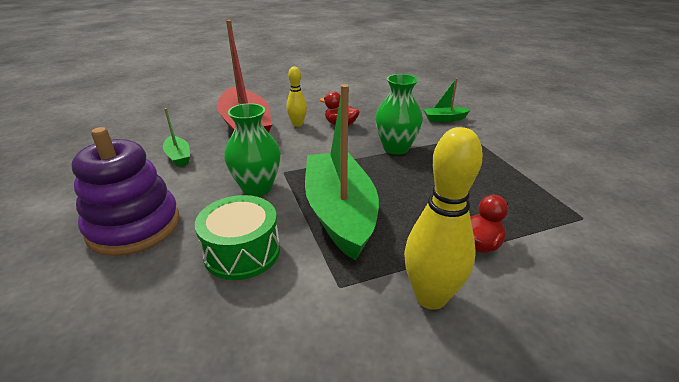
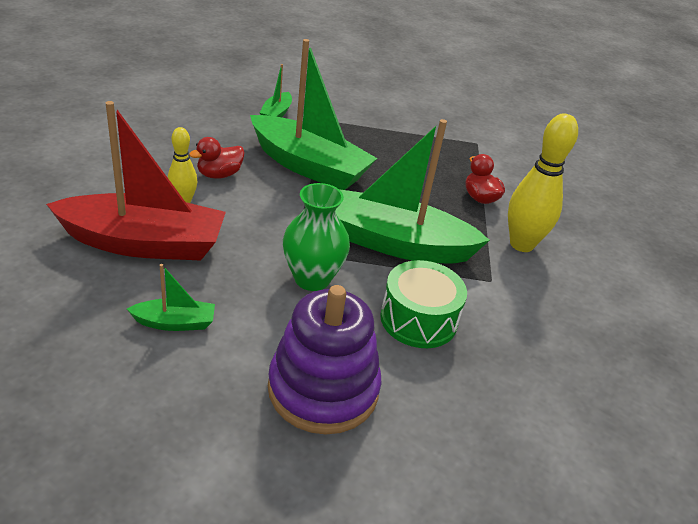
camera: 70 degrees left, 5 degrees up
(396, 148) = (309, 166): green vase -> green boat

